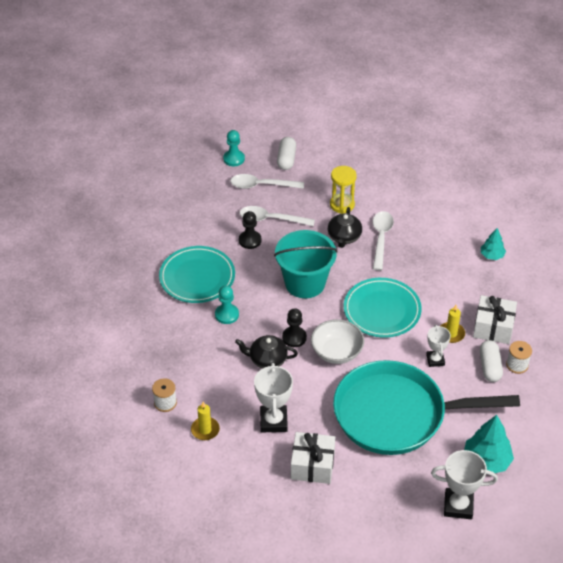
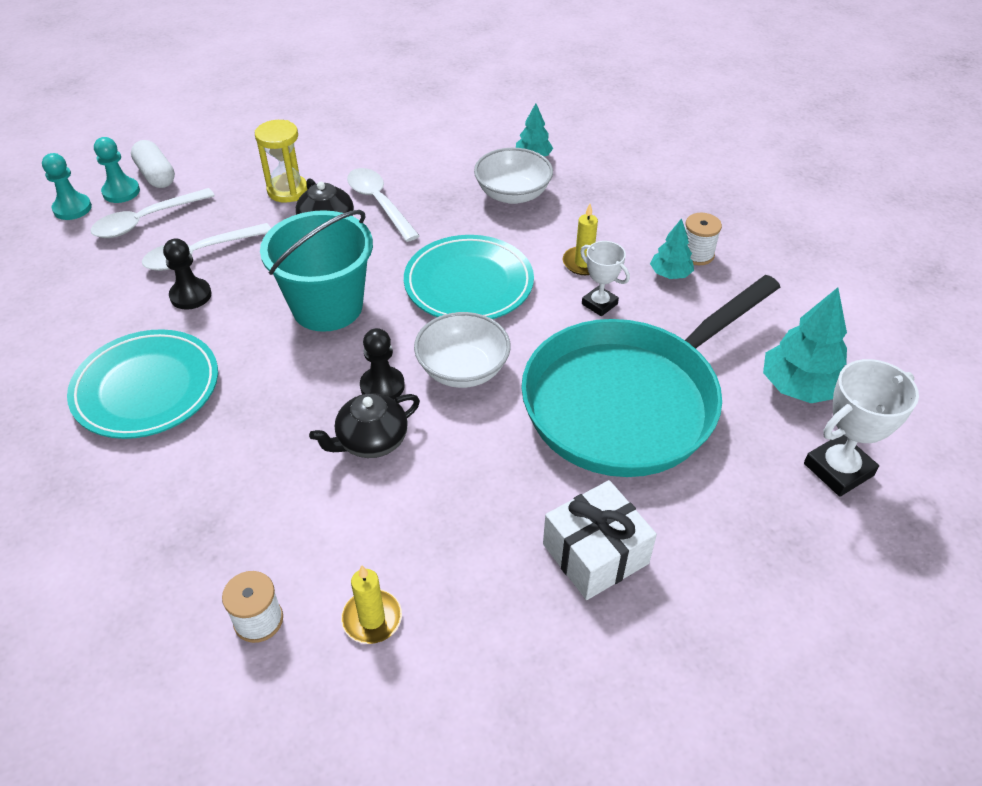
camera: 40 degrees left, 0 degrees up
(227, 314) = (245, 414): turquoise pawn -> turquoise pawn (121, 192)
(273, 421) = (470, 526): white trophy -> none
(456, 272) = (513, 194): none -> white bowl
(489, 367) = (670, 274): white capsule -> turquoise tree
(493, 327) = (623, 229): white gift -> none

